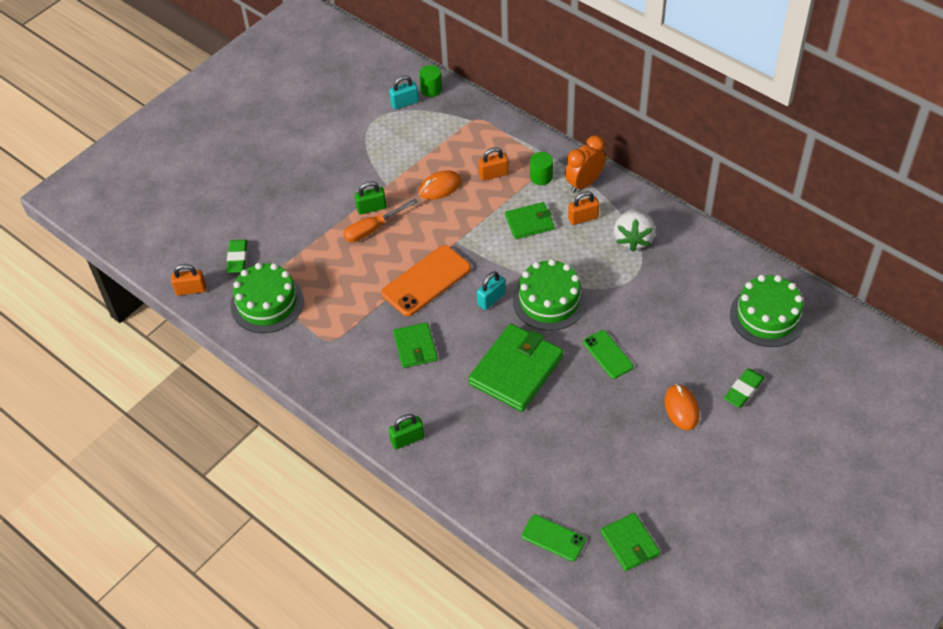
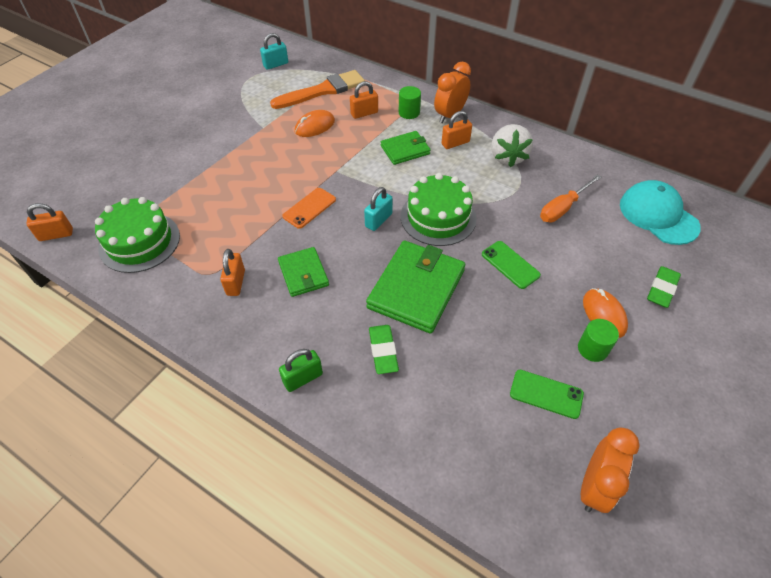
camera: 10 degrees left, 0 degrees up
(237, 258) = (110, 201): green eraser -> green eraser (383, 351)
(354, 350) = (236, 282): none -> orange padlock
(371, 208) = (249, 147): green padlock -> none
(373, 229) = (251, 165): orange screwdriver -> orange screwdriver (563, 208)
(426, 281) = (309, 208): orange phone -> orange phone, size x0.59
(431, 89) = (299, 54): green cylinder -> green cylinder (592, 349)
(453, 142) = (323, 90): none -> orange brush
(553, 538) = (499, 489): green phone -> green phone (546, 394)
(629, 543) = (594, 486): green wallet -> orange clock
(767, 316) = (658, 215): green cake -> turquoise cap

